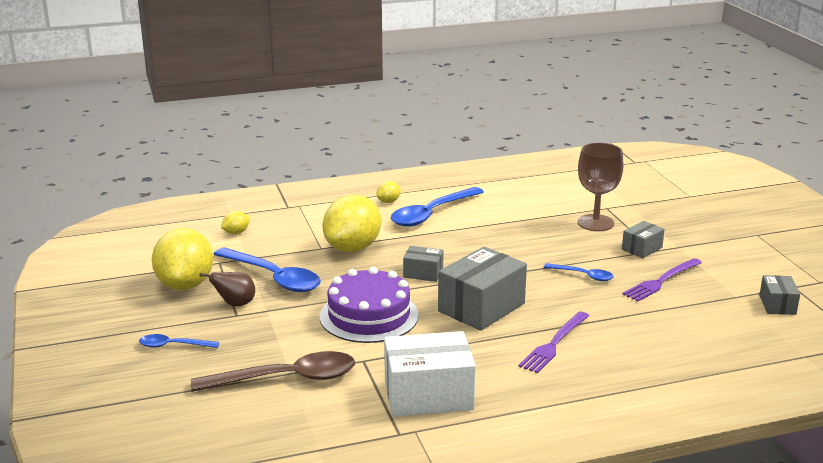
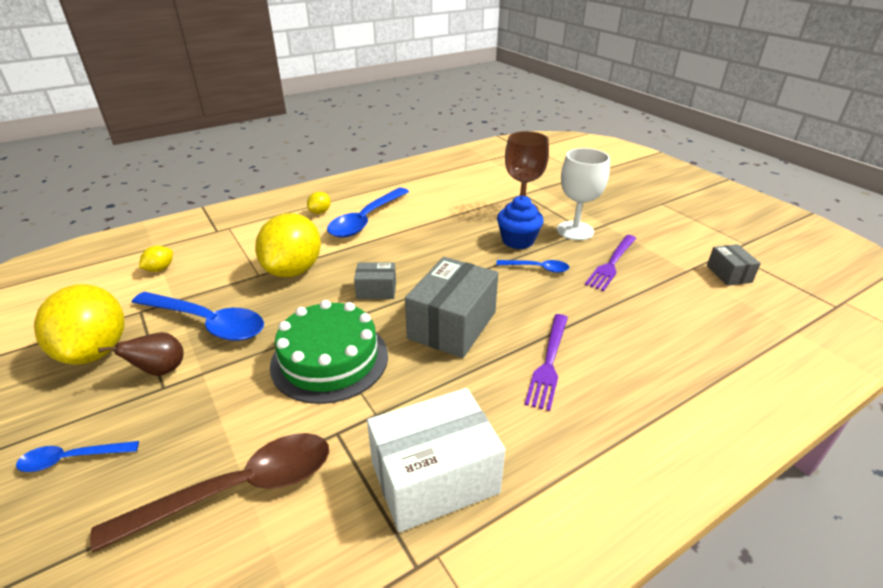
camera: 15 degrees left, 10 degrees up
(369, 316) = (330, 359): purple cake -> green cake
(576, 250) = (518, 241): none -> blue cupcake
(642, 248) = (575, 231): grey box -> white goblet

